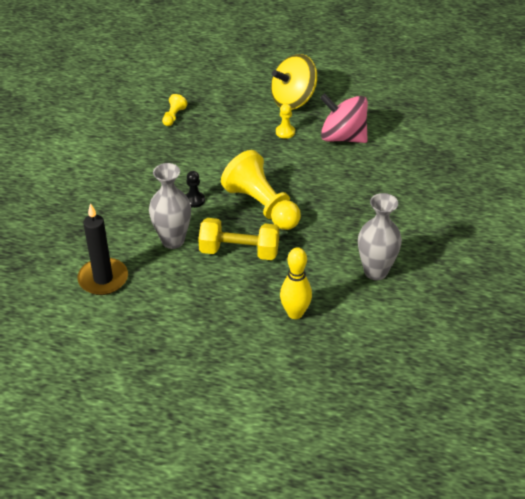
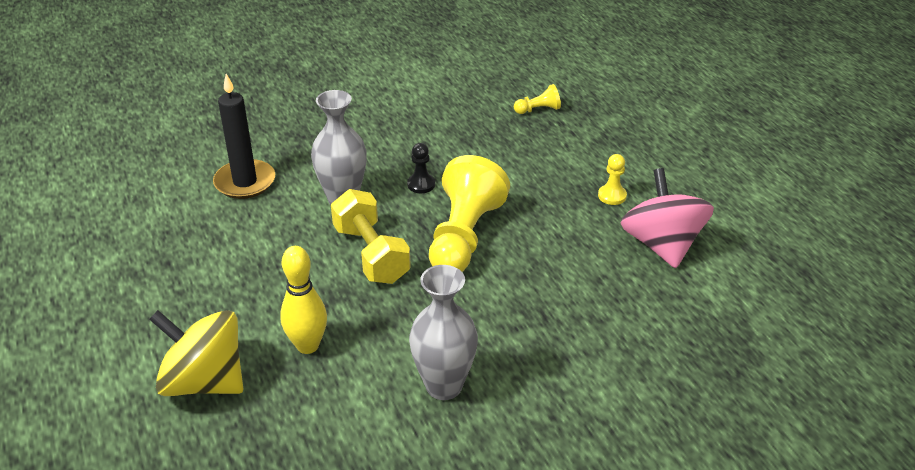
camera: 55 degrees right, 5 degrees down
(293, 100) = (677, 176): yellow spinning top -> yellow spinning top (204, 381)

